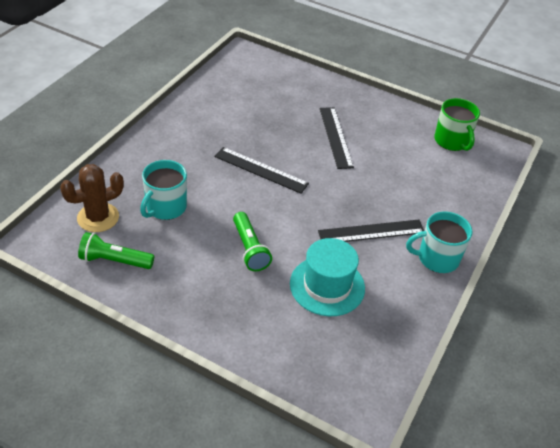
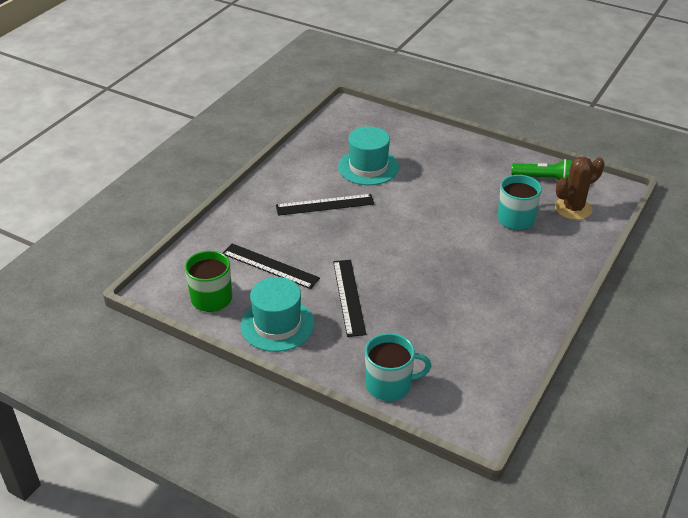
camera: 175 degrees left, 5 degrees down
(249, 248) = (434, 189): green flashlight -> none
(261, 170) = (431, 256): black ruler -> black ruler (270, 266)
(390, 118) = (277, 325): none -> turquoise hat
(437, 258) = (271, 187): turquoise mug -> turquoise mug (390, 385)

